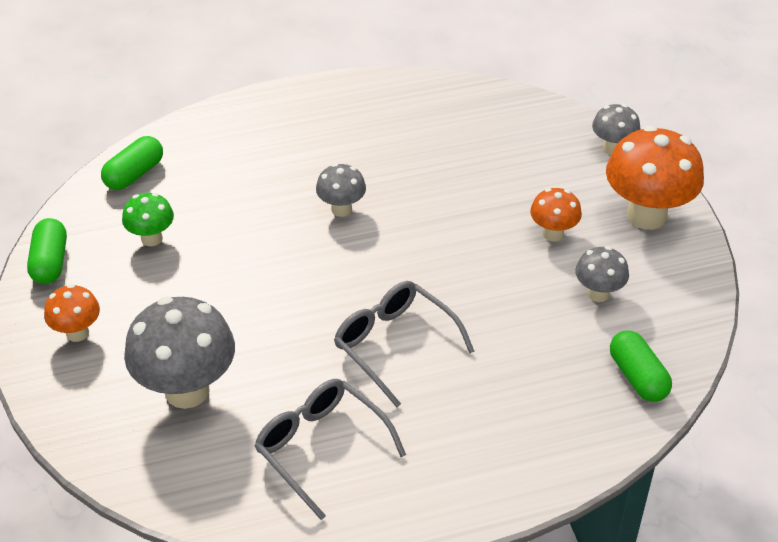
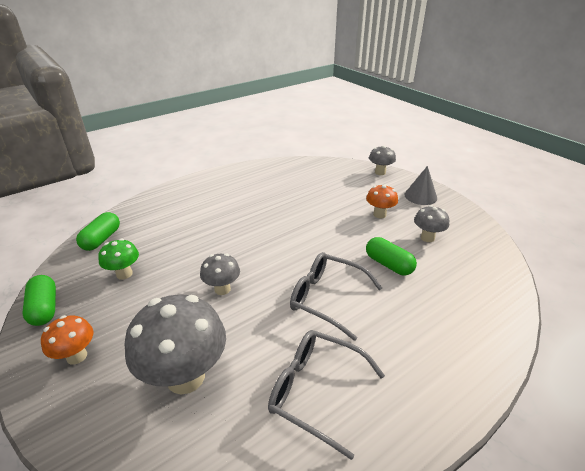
camera: 20 degrees left, 10 degrees down
(341, 209) = (249, 229): grey mushroom -> grey mushroom (222, 289)
(637, 377) = (487, 276): green capsule -> green capsule (388, 264)
(646, 215) = (420, 196): orange mushroom -> grey cone

